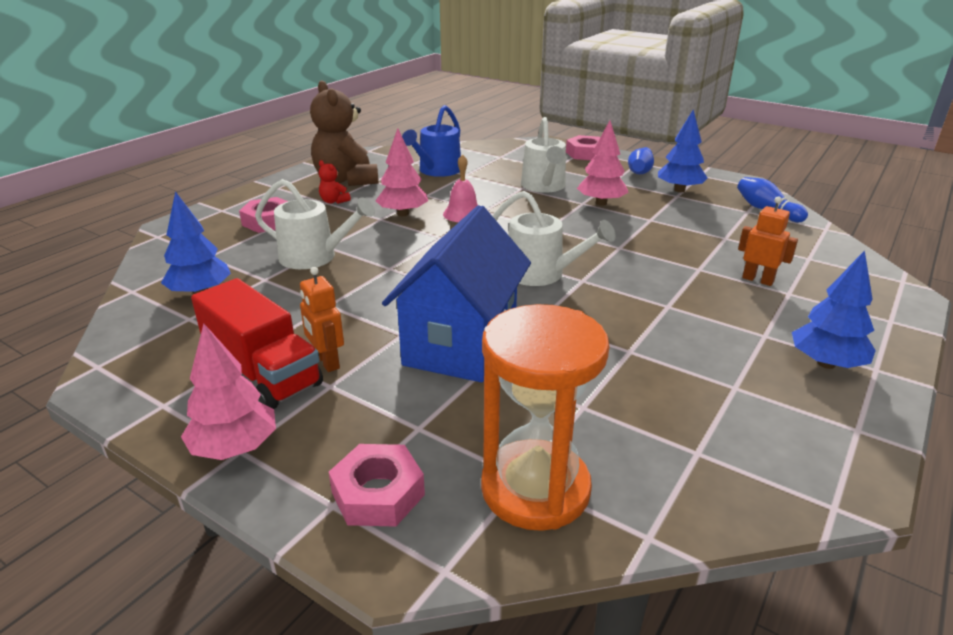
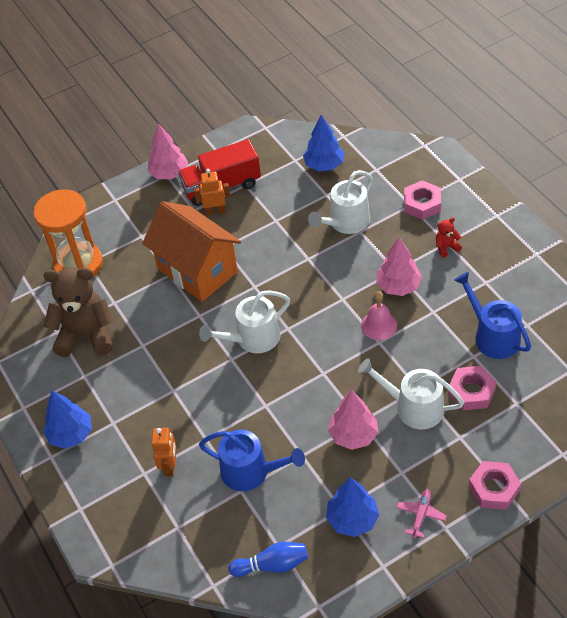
camera: 120 degrees right, 20 degrees up
(346, 180) = (495, 263): brown teddy bear -> brown teddy bear (86, 335)
(378, 493) = (111, 214): pink nut -> pink nut (471, 392)
(461, 343) = (197, 270): blue house -> orange house
(640, 170) = (420, 515): blue bowling pin -> pink plane
(699, 237) = (250, 471): none -> blue watering can
(758, 280) = (170, 466): orange robot -> orange robot turned 60 degrees counterclockwise

